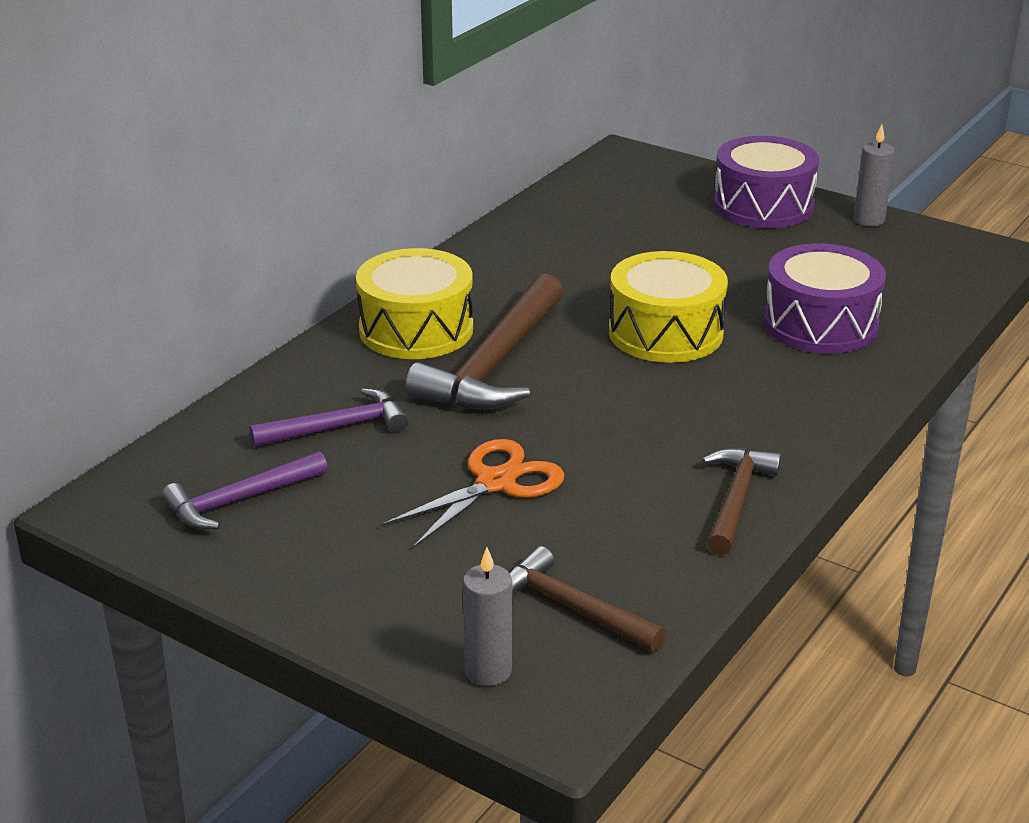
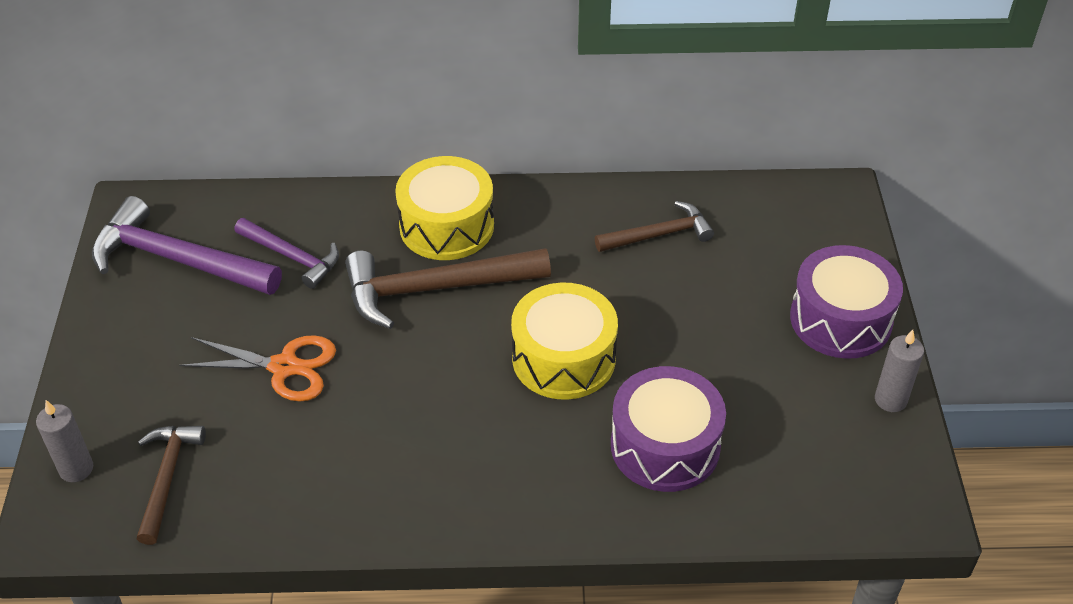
camera: 55 degrees right, 15 degrees up
(240, 500) = (178, 260): purple hammer -> purple hammer, size x1.67
(736, 500) = (358, 507): brown hammer -> brown hammer (659, 234)

